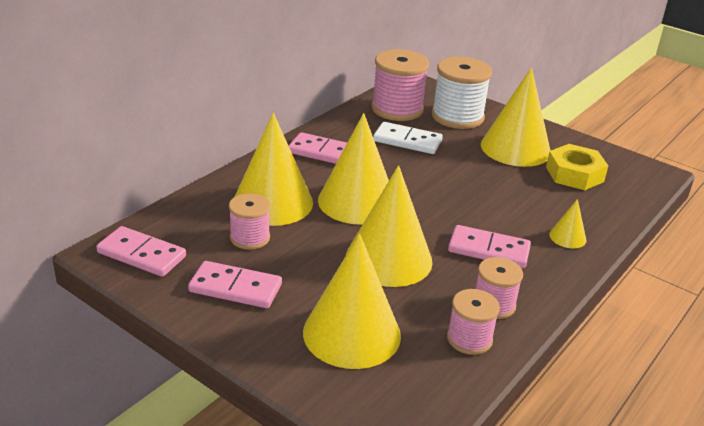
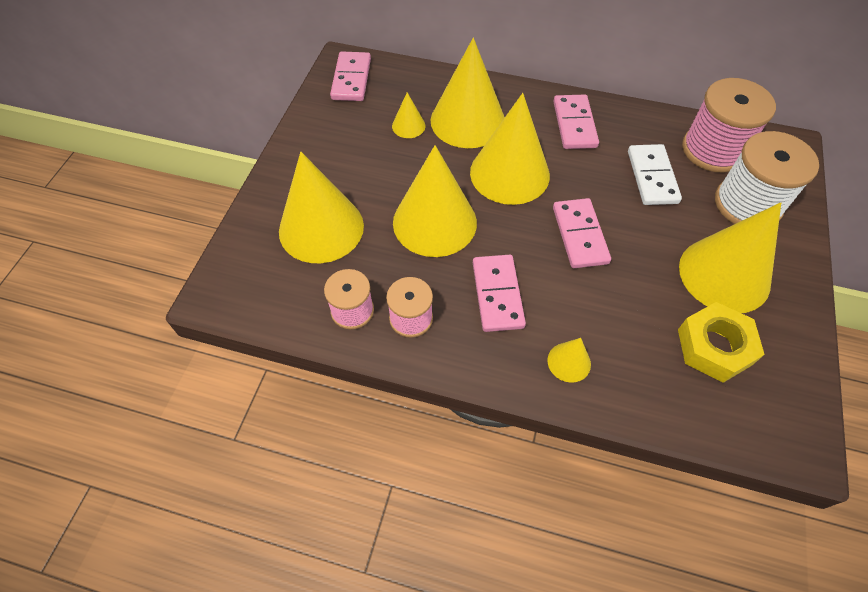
camera: 70 degrees right, 25 degrees up
(235, 288) = (340, 142): pink domino -> pink domino (579, 235)
(250, 238) = (408, 126): pink spool -> yellow cone

